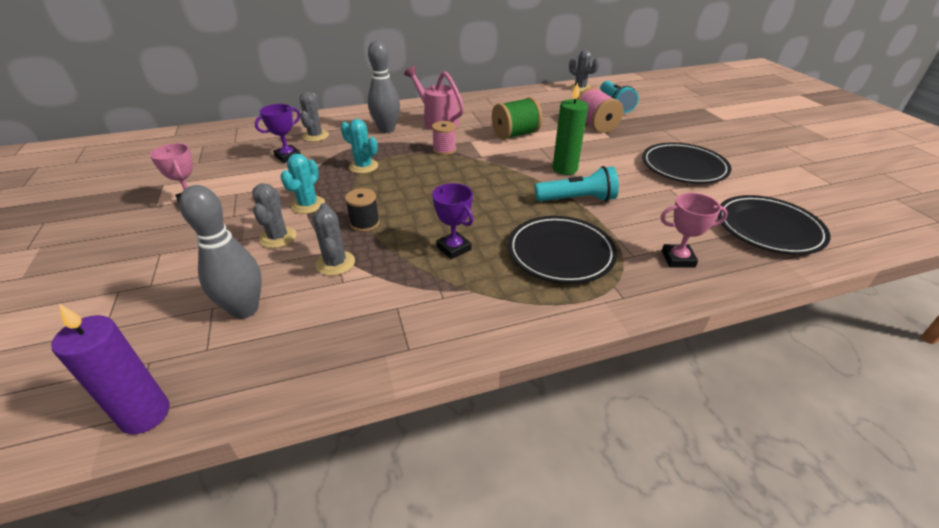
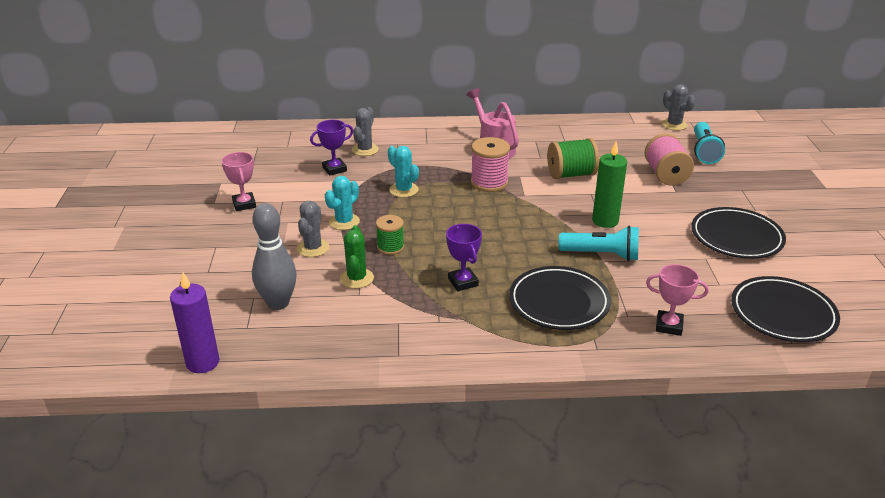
camera: 15 degrees right, 5 degrees down
(335, 263) = (356, 278): grey cactus -> green cactus
(365, 223) = (390, 247): black spool -> green spool
(387, 129) = (438, 151): grey bowling pin -> none
(444, 150) = (489, 183): pink spool -> pink spool, size x1.55

